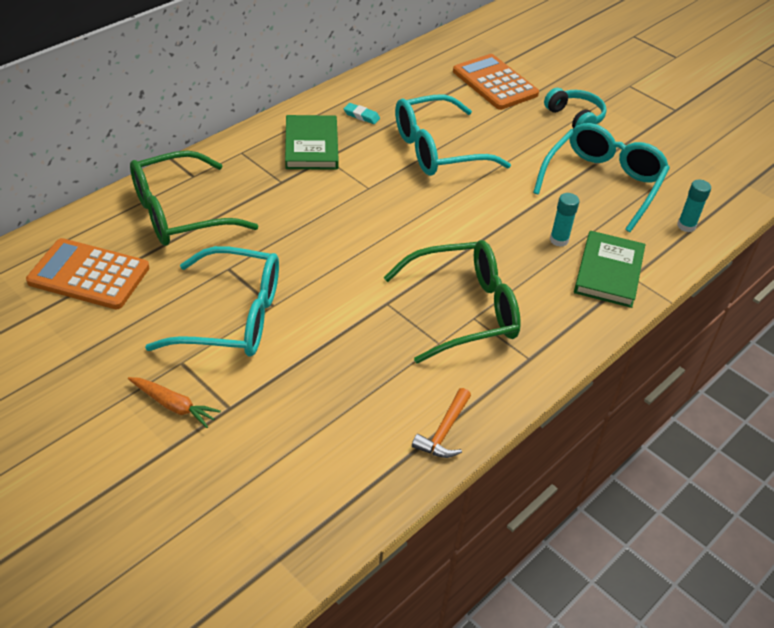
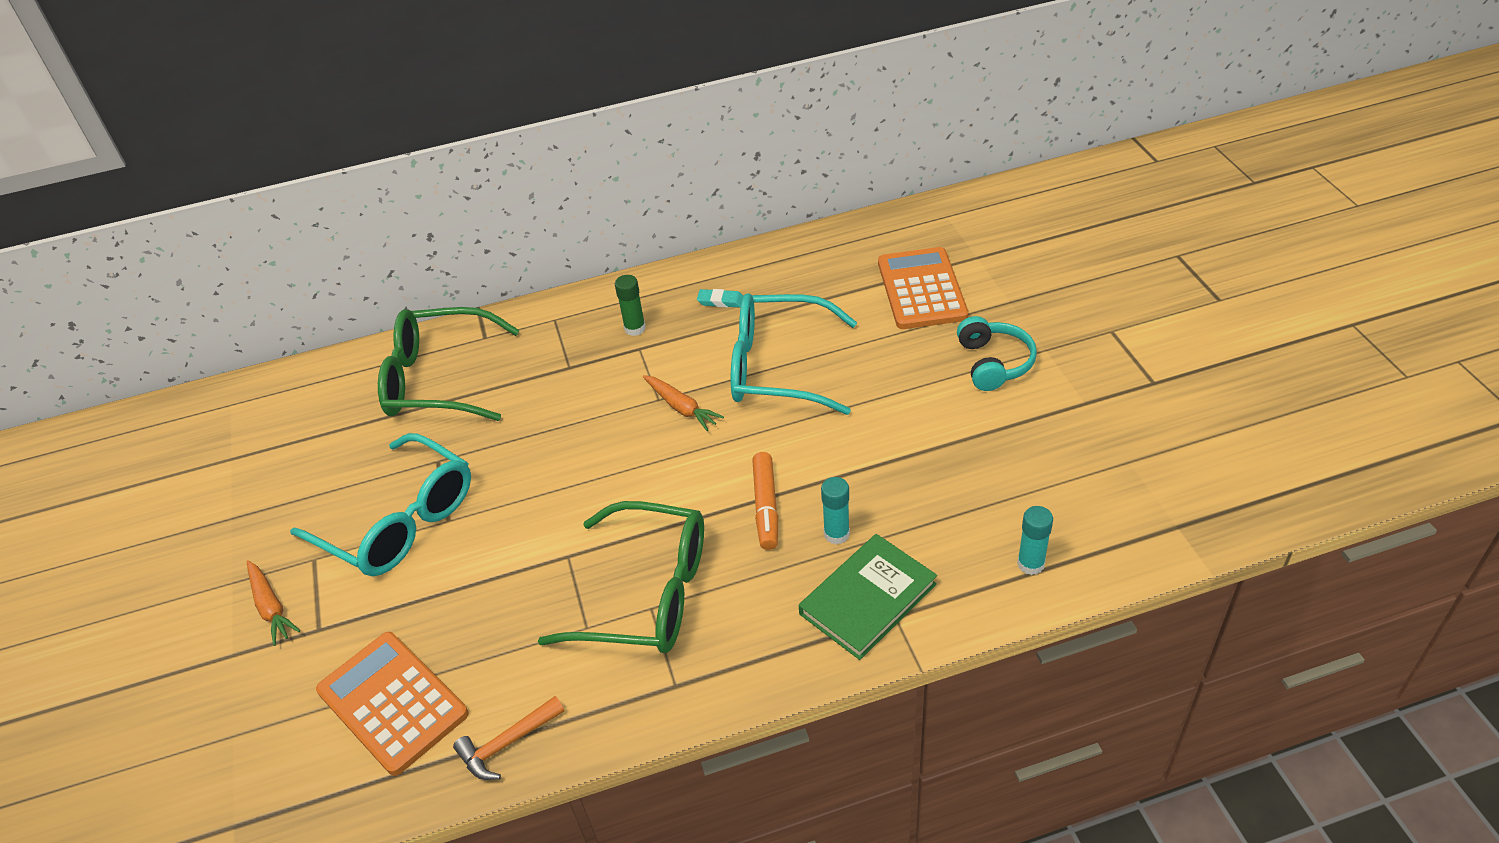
camera: 35 degrees right, 0 degrees up
(89, 275) = (305, 429): orange calculator -> orange calculator (392, 702)
(311, 146) = (635, 328): green book -> green glue stick
(361, 116) = (721, 301): turquoise eraser -> turquoise eraser turned 45 degrees counterclockwise
(390, 189) = (681, 407): none -> orange carrot
(500, 236) = (766, 506): none -> orange marker
(603, 183) = (960, 467): turquoise glasses -> none

